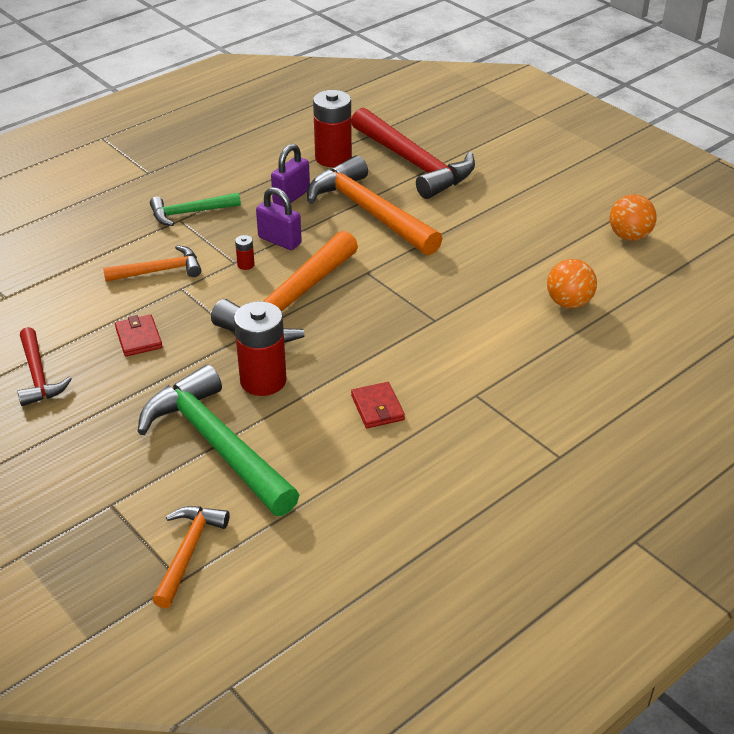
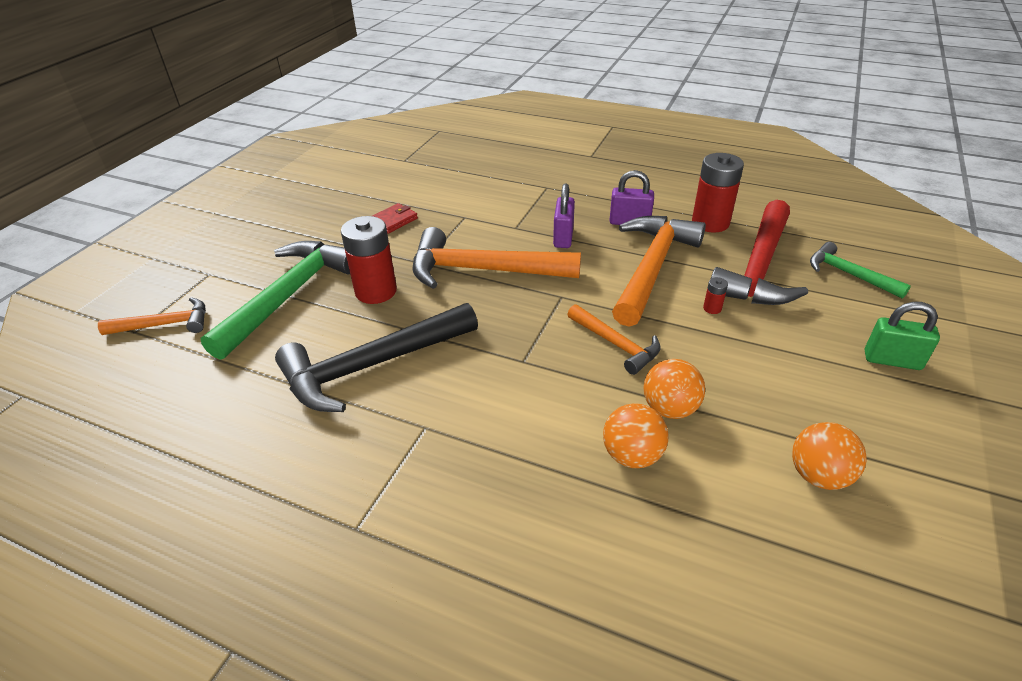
camera: 65 degrees right, 0 degrees up
(38, 375) = (331, 199): red hammer -> none
(159, 271) = (477, 201): orange hammer -> orange hammer (616, 344)
(190, 213) = (559, 188): green hammer -> green hammer (849, 274)
(246, 265) = (516, 233): red battery -> red battery (712, 308)
(377, 408) = (372, 366): red wallet -> black hammer
(536, 269) = (669, 408): none -> orange ball
(553, 160) = (892, 360): none -> green padlock

